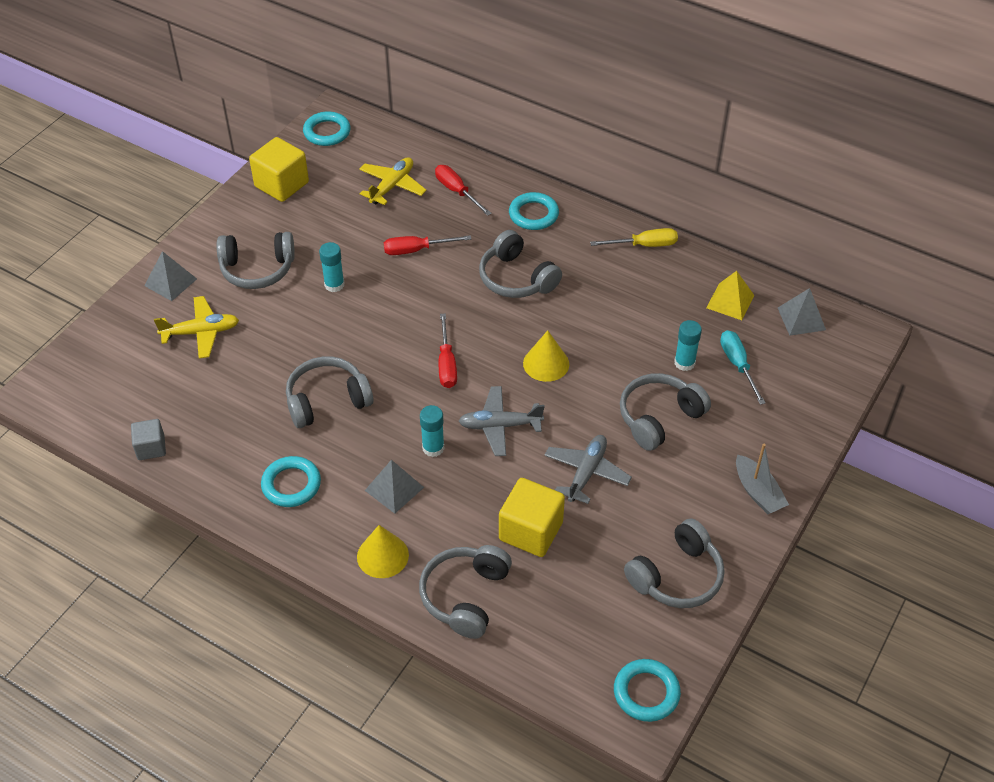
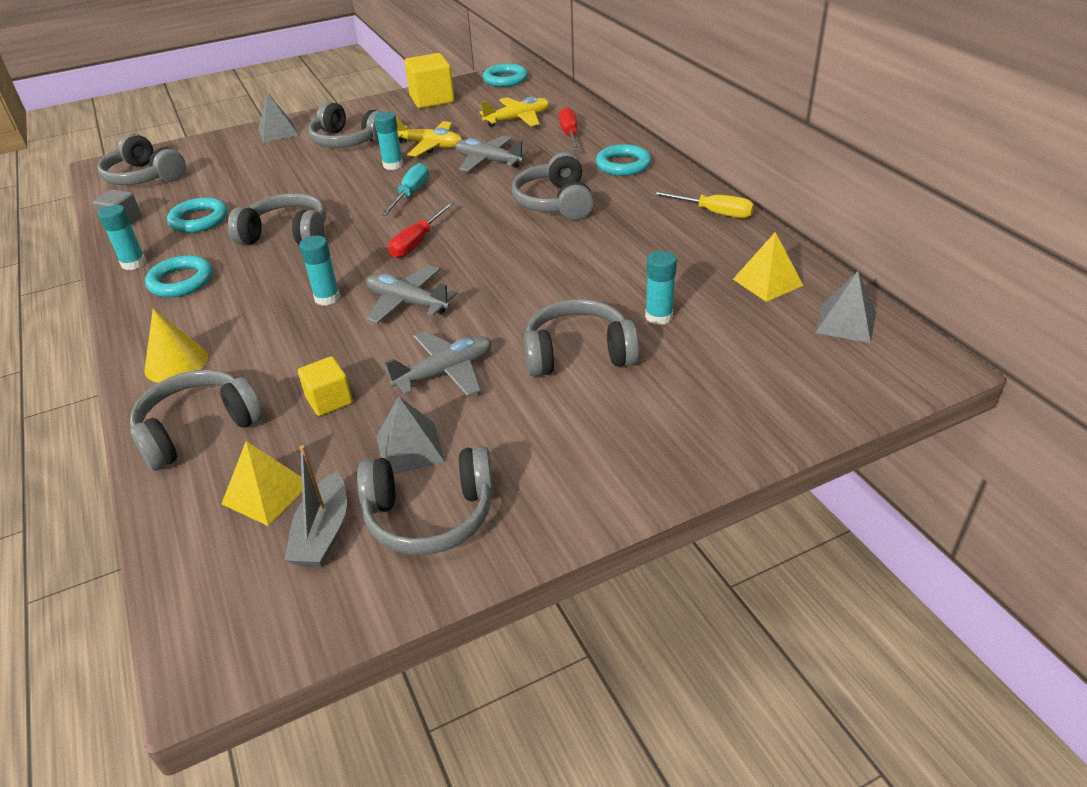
camera: 35 degrees right, 10 degrees down
(100, 388) = (144, 177): none -> grey headphones
(201, 332) = (256, 165): yellow plane -> yellow plane (429, 146)
(223, 486) = (133, 263): none -> turquoise glue stick
(394, 488) = (255, 316): grey pyramid -> grey pyramid (410, 449)
(416, 250) = (488, 161): red screwdriver -> grey plane
(531, 531) = (329, 400): yellow cube -> yellow cube, size x0.59
(546, 363) = (510, 270): yellow cone -> none
(564, 614) = (266, 493): none -> yellow pyramid
(646, 693) = (251, 627): turquoise ring -> turquoise ring (199, 220)
(738, 365) = (721, 339): turquoise screwdriver -> turquoise screwdriver (411, 194)
(758, 492) = (623, 470): grey boat -> grey boat (323, 533)

